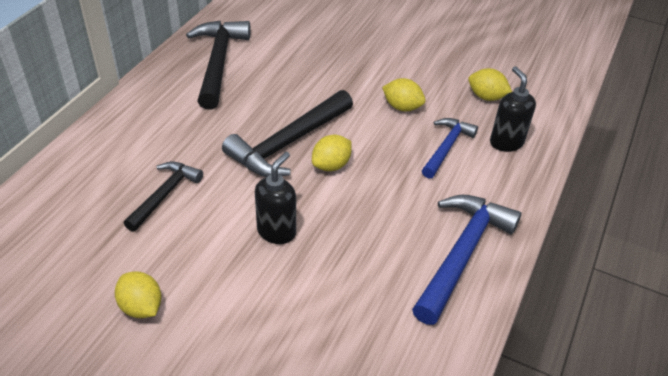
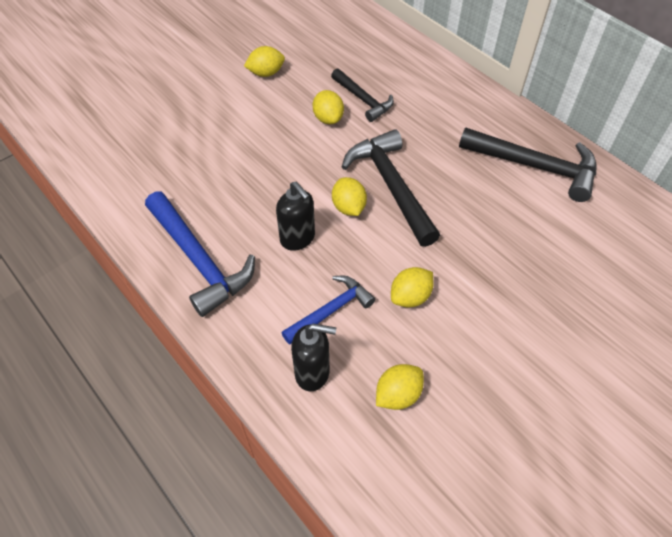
camera: 115 degrees right, 10 degrees up
(209, 216) = (328, 118): none -> yellow lemon
(277, 231) = (292, 151): black soap dispenser -> black soap dispenser (298, 238)
(446, 147) = (331, 310): blue hammer -> blue hammer turned 90 degrees counterclockwise

